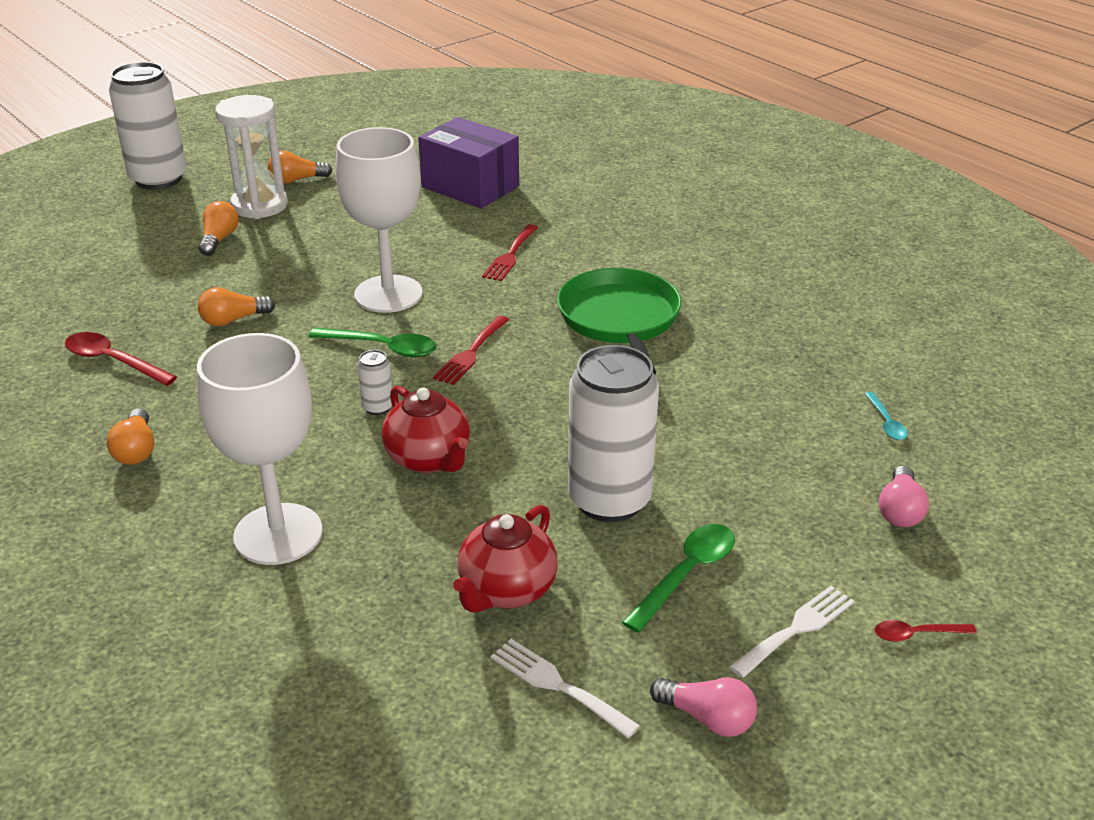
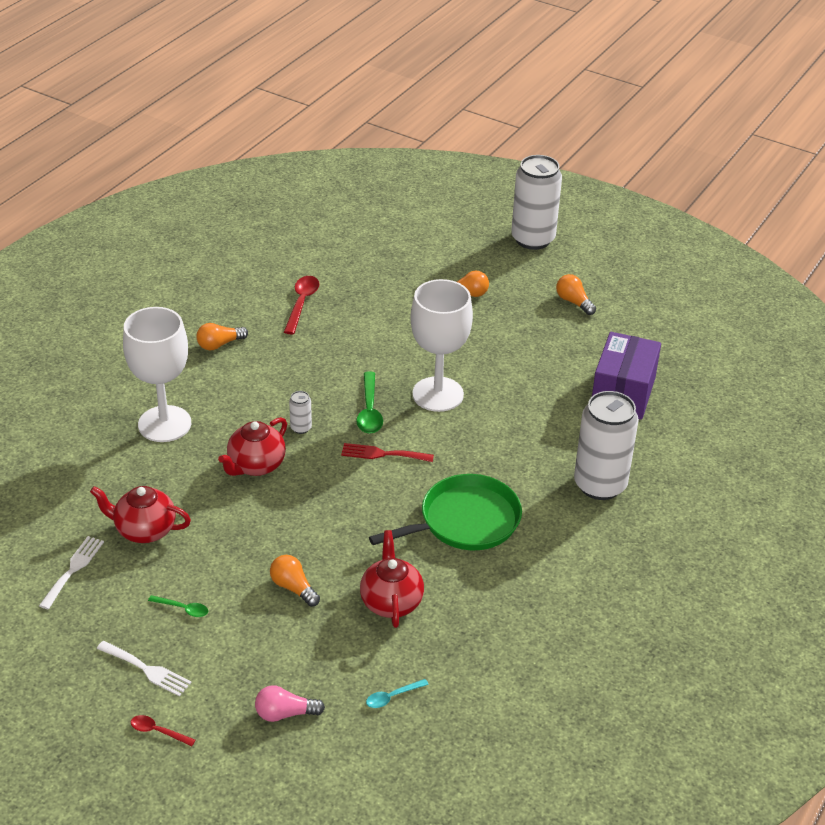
camera: 70 degrees right, 5 degrees up
(233, 320) = (370, 335): orange light bulb -> orange light bulb (293, 588)
(259, 205) = (524, 297): white hourglass -> none
(510, 256) = (526, 441): red fork -> none
(609, 500) = (244, 558): white can -> white can (600, 485)
(687, 574) = (183, 609): green spoon -> green spoon, size x0.58
(707, 718) = (62, 638): pink light bulb -> none
(732, 395) = (391, 601): none -> red teapot
(916, 634) = (158, 731): red spoon -> red spoon turned 45 degrees counterclockwise

